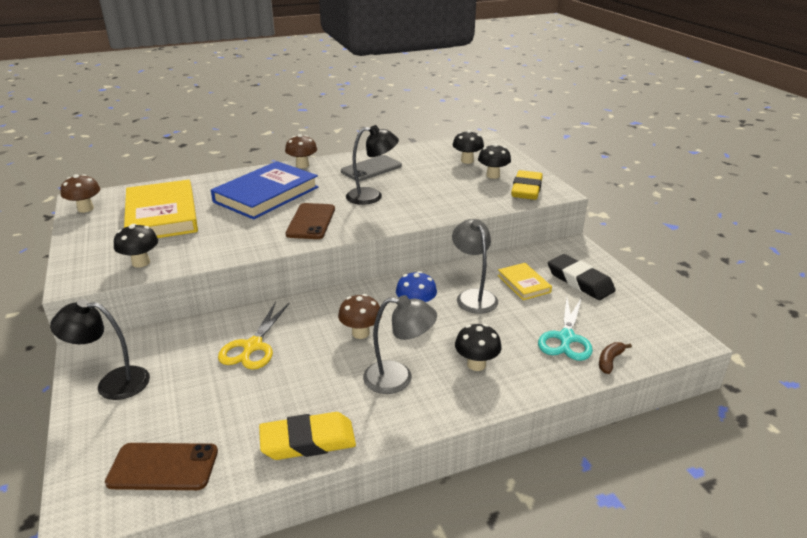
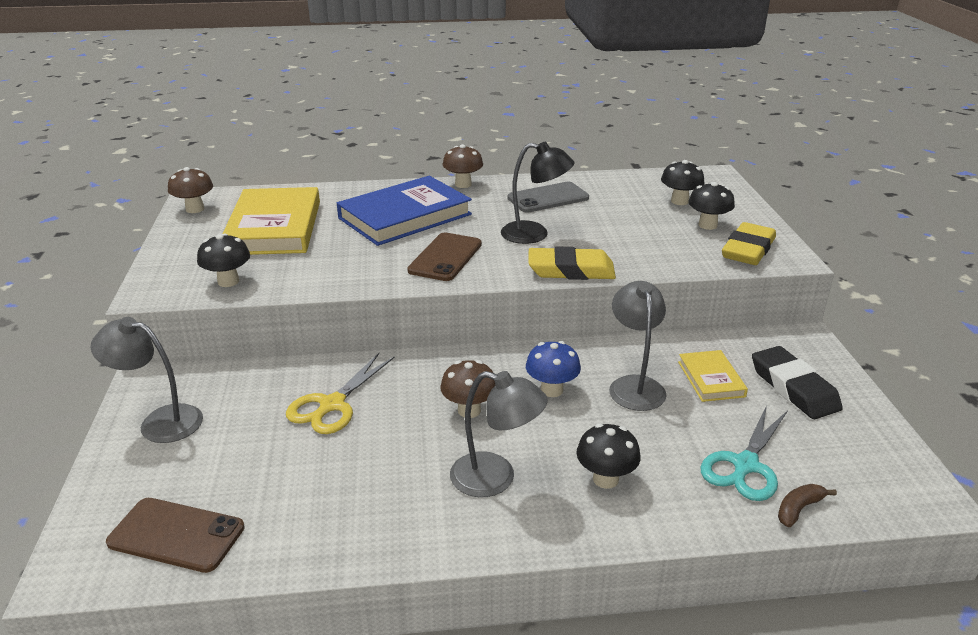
camera: 15 degrees right, 0 degrees up
(113, 383) = (160, 421): black lamp -> grey lamp
(308, 441) = (353, 538): yellow eraser -> yellow eraser (571, 270)

